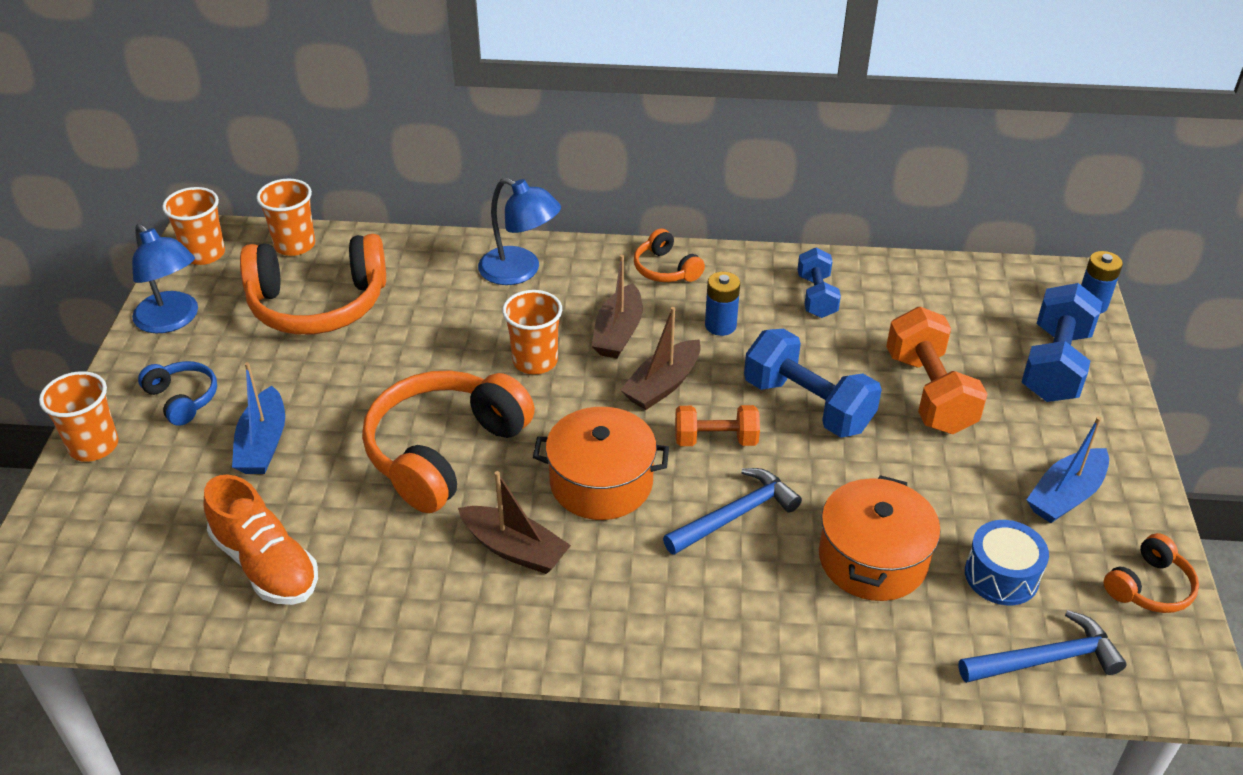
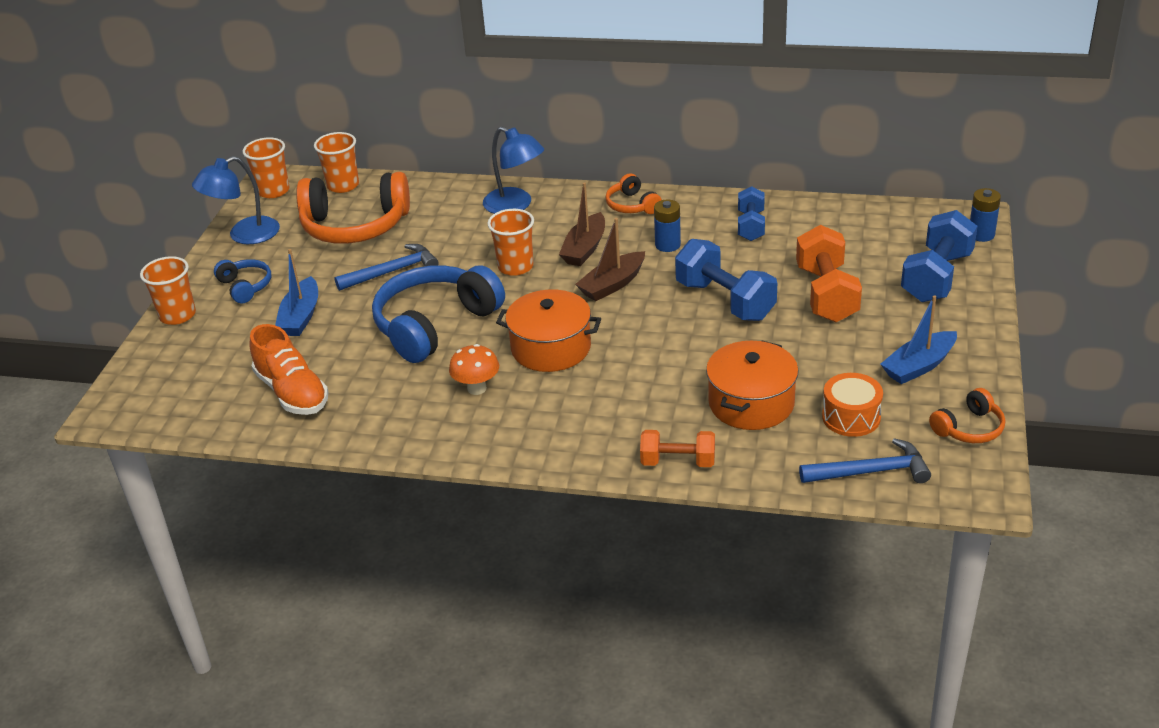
camera: 10 degrees right, 5 degrees down
(173, 320) = (244, 235): blue lamp -> blue lamp turned 90 degrees clockwise
(444, 451) = (435, 325): orange headphones -> blue headphones
(514, 549) = (477, 388): brown boat -> orange mushroom
(715, 440) = (646, 322): orange dumbbell -> orange dumbbell (678, 462)
(735, 515) = (650, 372): blue hammer -> blue hammer (392, 271)
(1001, 575) = (851, 417): blue drum -> orange drum

